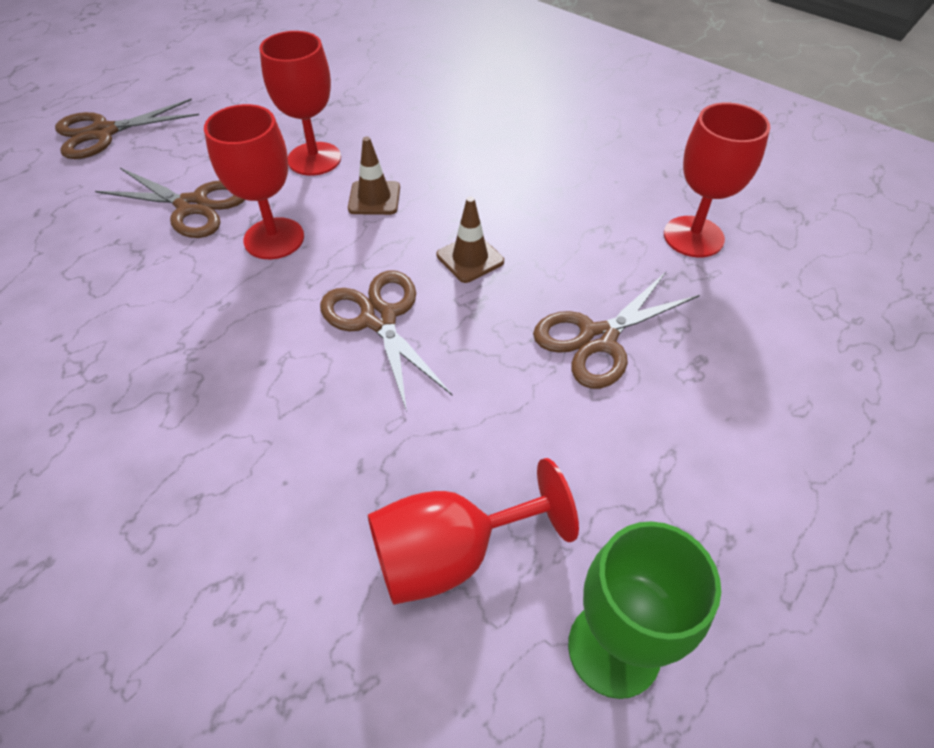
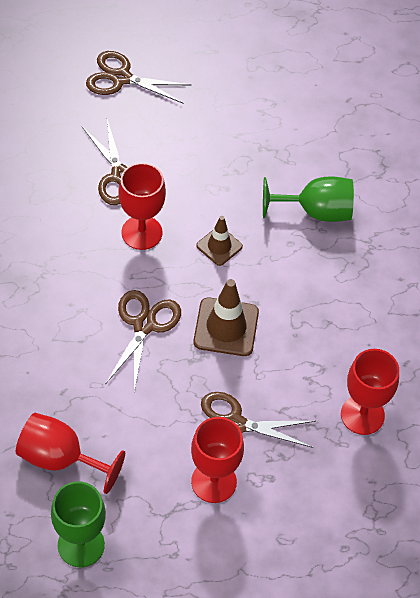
camera: 40 degrees right, 5 degrees up
(314, 159) = (216, 190): red goblet -> red goblet (214, 482)
(433, 119) = (316, 211): none -> green goblet
(470, 258) = (226, 327): brown traffic cone -> brown traffic cone, size x1.61

